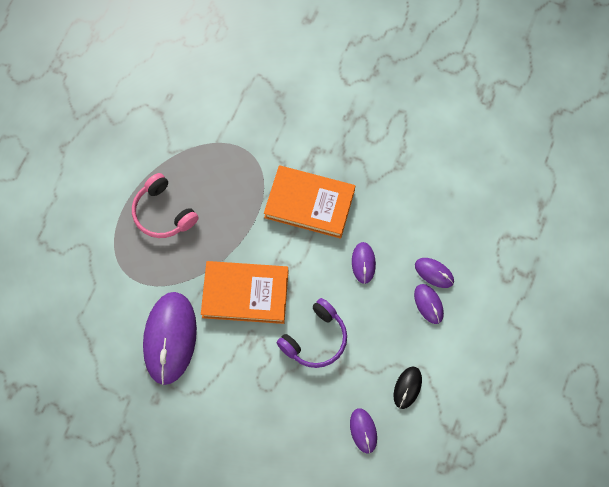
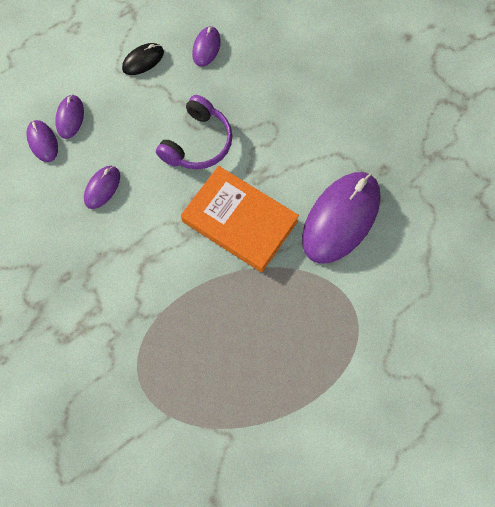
camera: 150 degrees left, 0 degrees up
(163, 213) = (279, 360): pink headphones -> none
(309, 204) = (113, 279): orange book -> none
(315, 339) = (198, 143): purple headphones -> purple headphones turned 135 degrees clockwise

